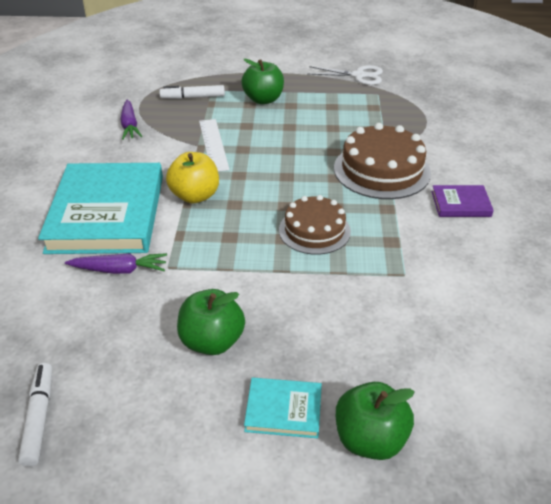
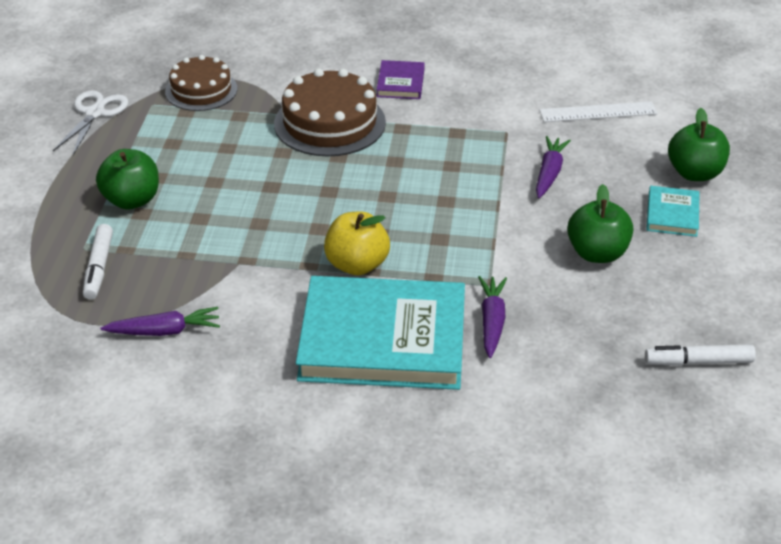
camera: 85 degrees left, 0 degrees up
(213, 144) = (240, 249): white ruler -> white ruler (598, 112)
(314, 230) = (434, 179): brown cake -> brown cake (201, 90)
(340, 306) = (549, 173): none -> purple carrot

